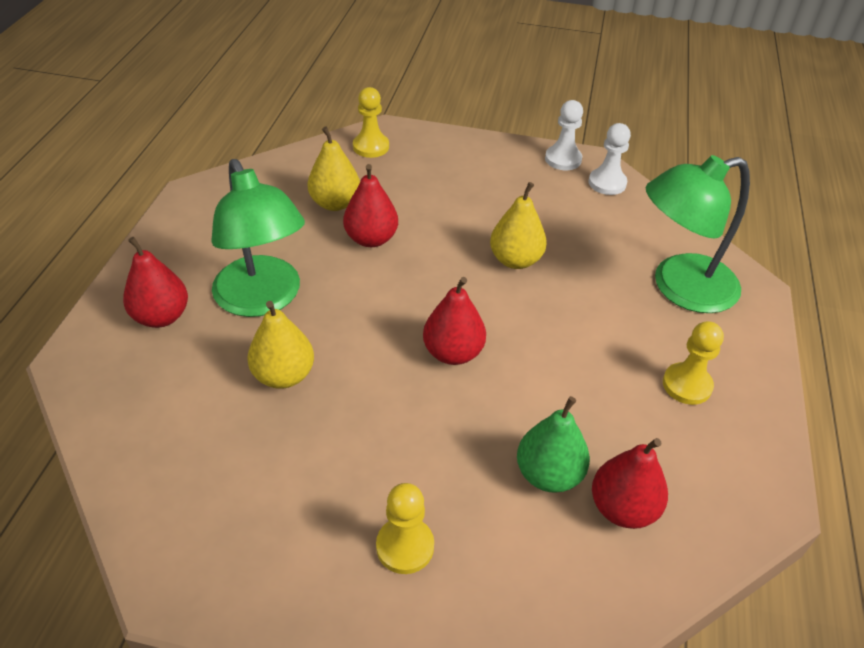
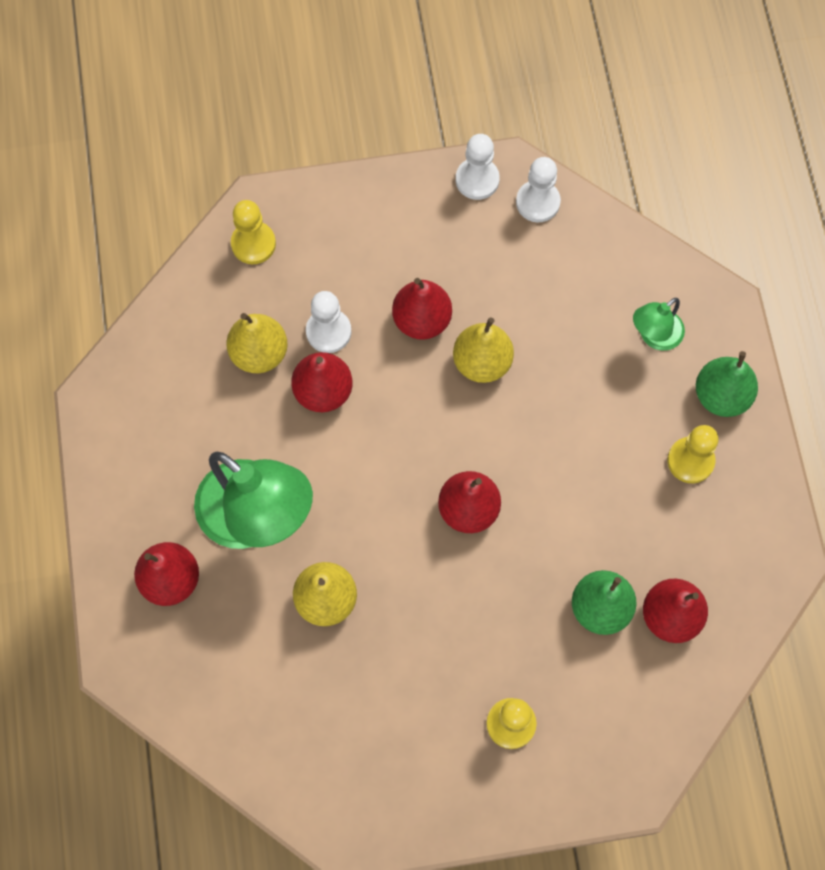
camera: 20 degrees left, 25 degrees up
(397, 207) = (328, 331): none -> white pawn
(477, 221) = (421, 320): none -> red pear
(680, 288) = (654, 336): green lamp -> green lamp, size x0.50
(733, 346) = (721, 396): none -> green pear

